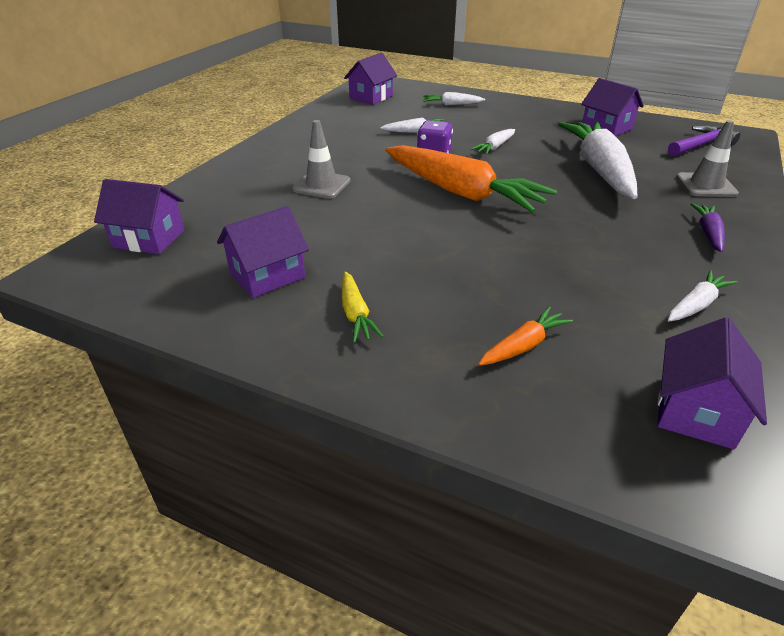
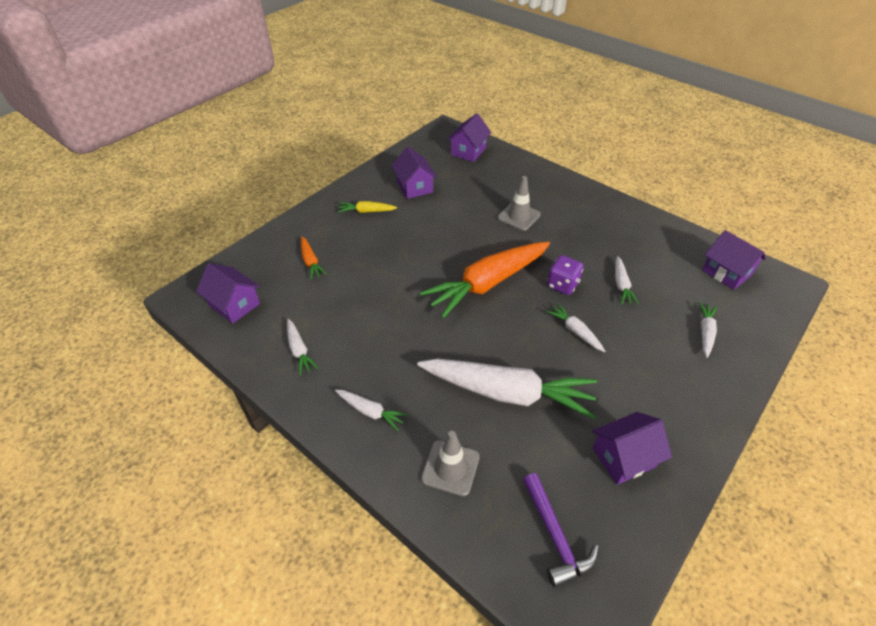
camera: 105 degrees right, 10 degrees up
(708, 233) = (370, 411): purple carrot -> white carrot

